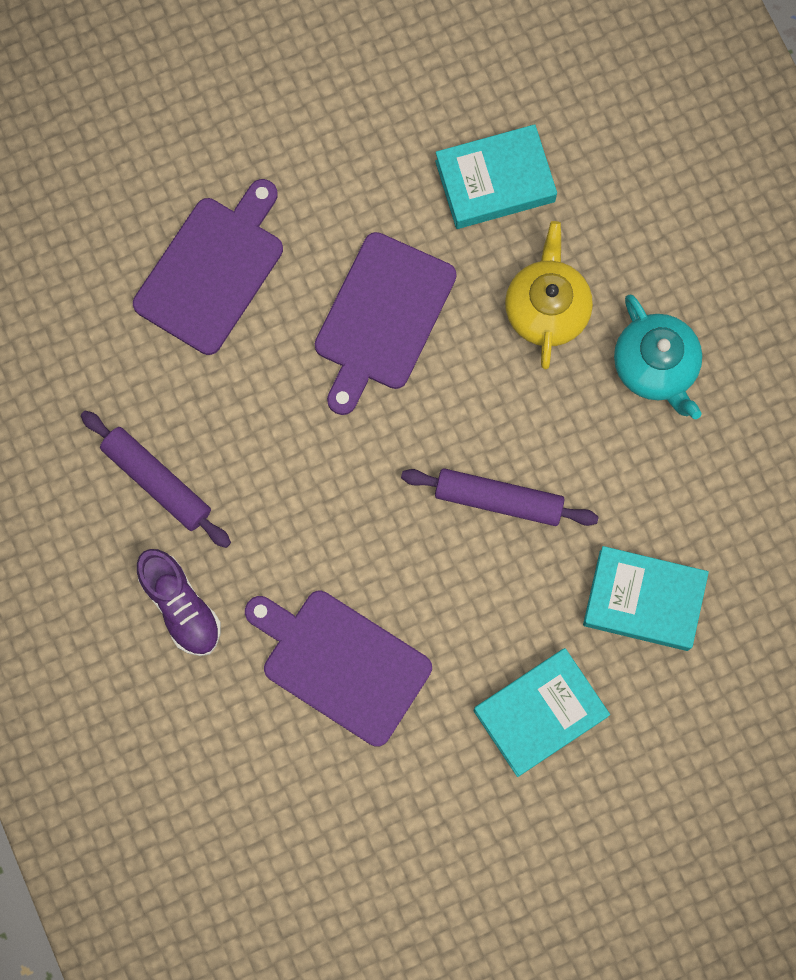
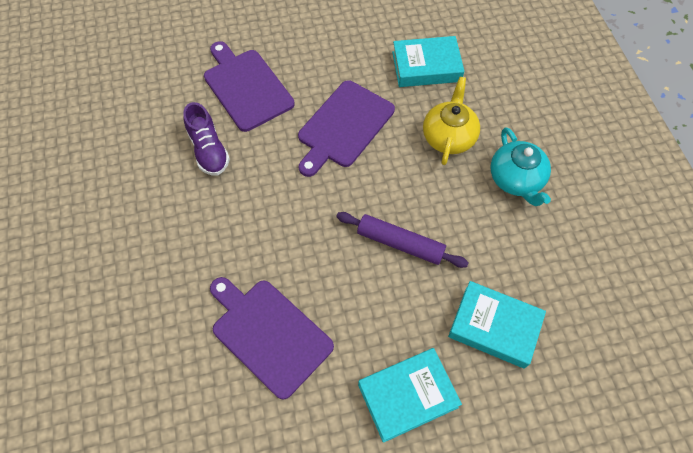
camera: 10 degrees right, 15 degrees down
(157, 481) = (177, 196): purple rolling pin -> none
(181, 606) = (168, 276): purple shoe -> purple shoe (209, 150)
(212, 270) = (246, 87): purple cutting board -> purple cutting board turned 75 degrees counterclockwise

